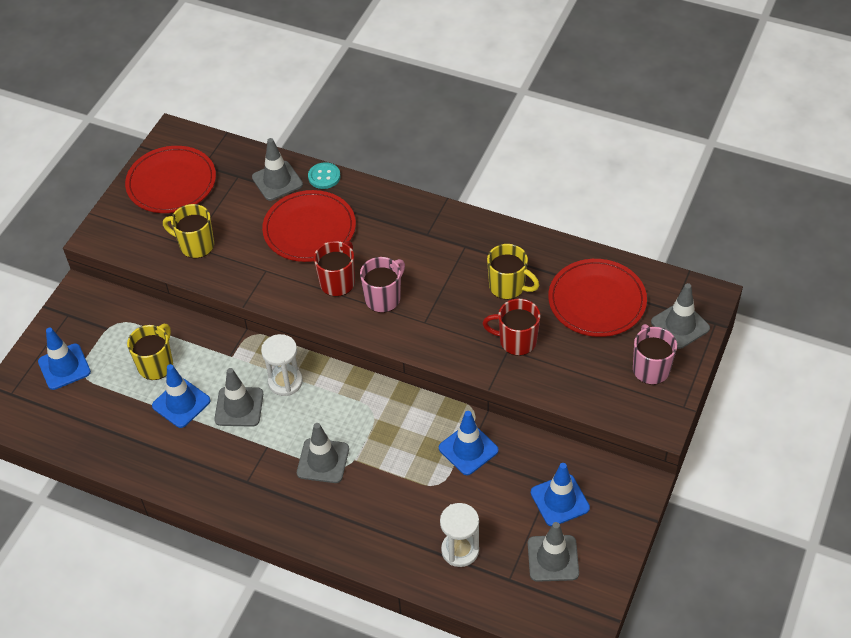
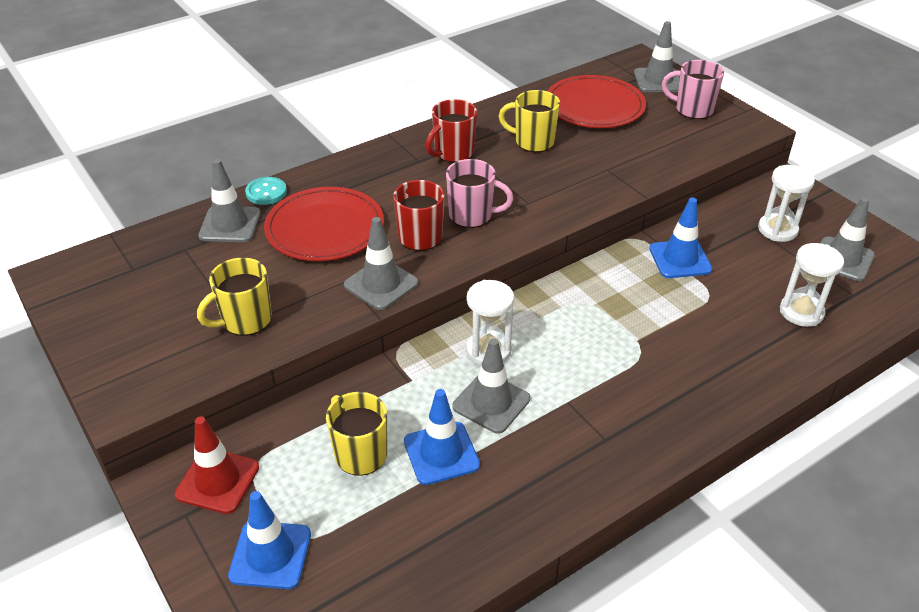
camera: 60 degrees left, 10 degrees down
(97, 313) = (217, 481): none -> red traffic cone
(171, 182) = (123, 304): red plate -> none
(323, 461) = (621, 364): grey traffic cone -> grey traffic cone (381, 284)
(383, 298) = (472, 215): pink mug -> pink mug turned 120 degrees clockwise
(508, 287) = (533, 142): yellow mug -> yellow mug turned 135 degrees counterclockwise
(516, 341) = (602, 161): red mug -> red mug (453, 153)
(560, 500) = (777, 230): blue traffic cone -> white hourglass

